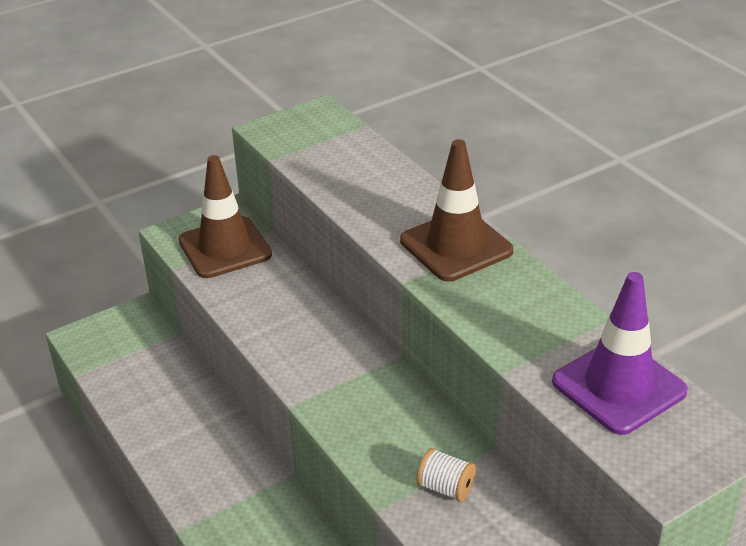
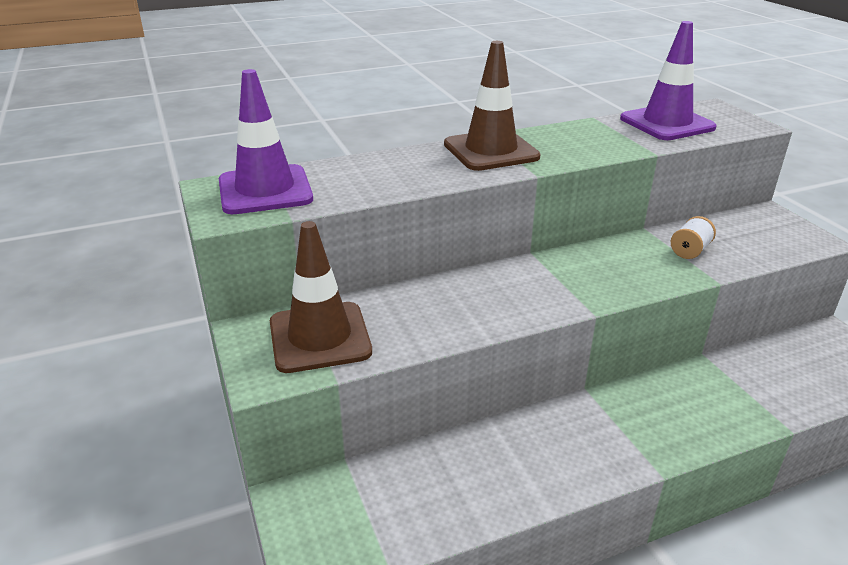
camera: 80 degrees left, 5 degrees down
(318, 136) = (265, 190): none -> purple traffic cone

